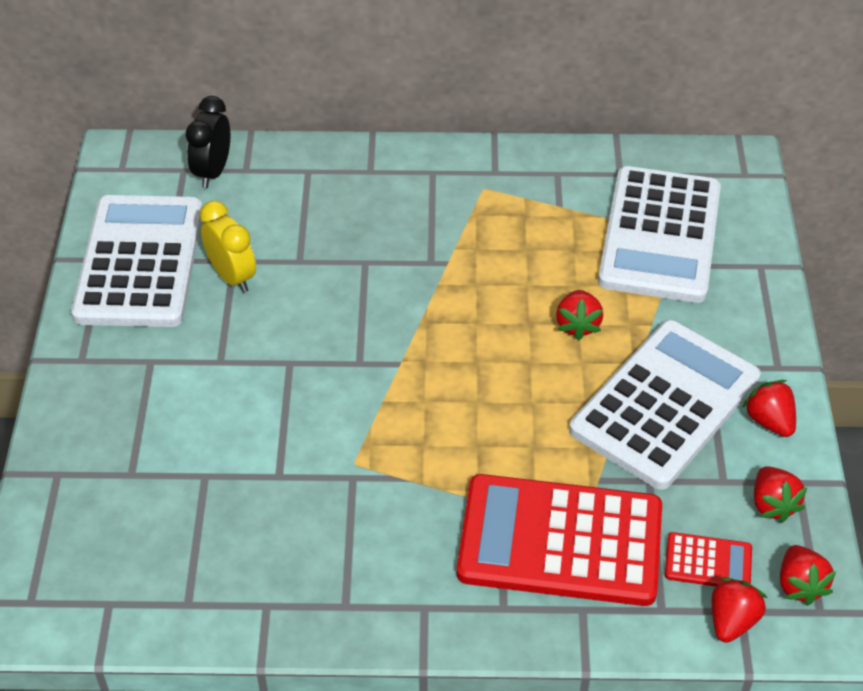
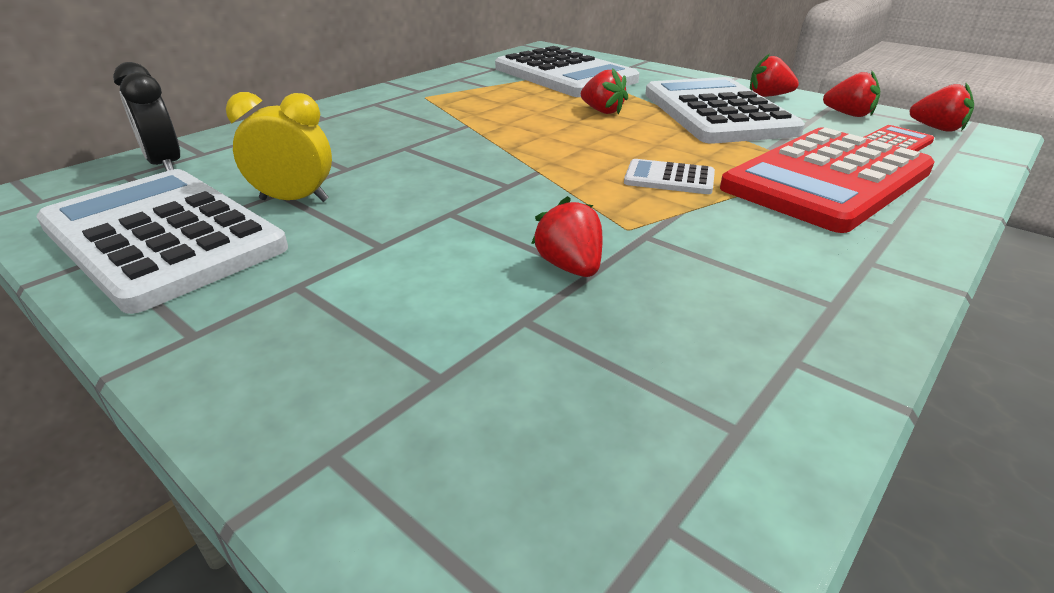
camera: 50 degrees left, 15 degrees down
(463, 445) = (669, 178): none -> white calculator
(732, 621) = (964, 154): red strawberry -> red strawberry (570, 267)

